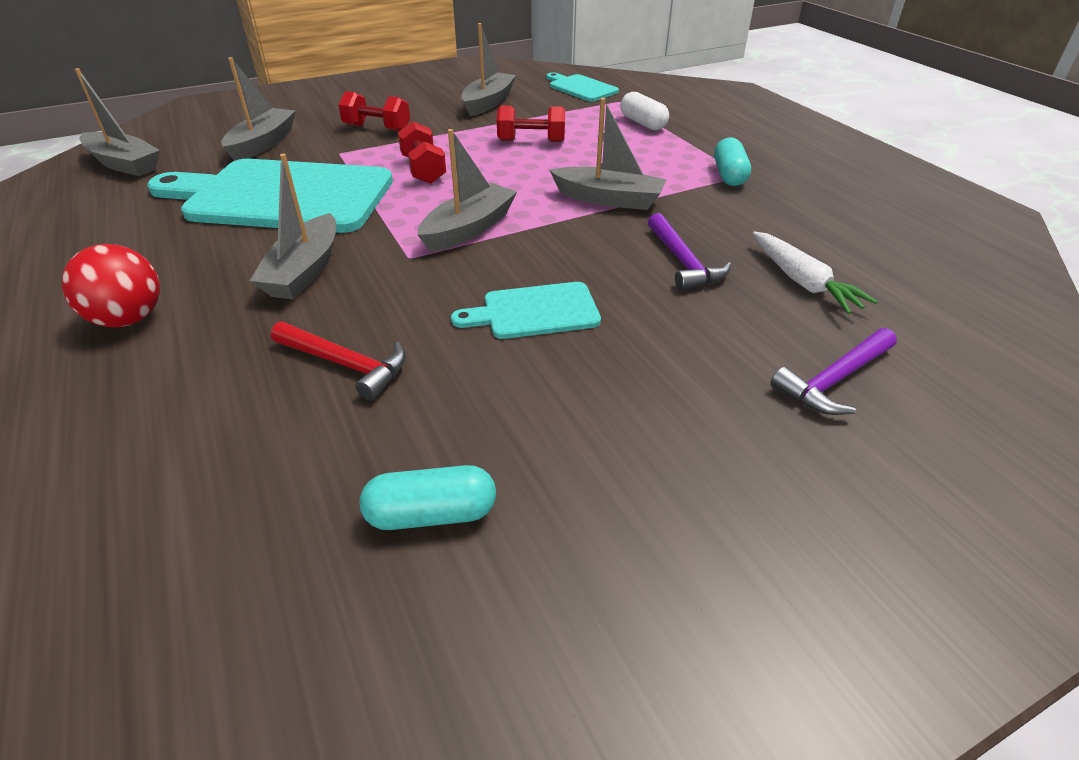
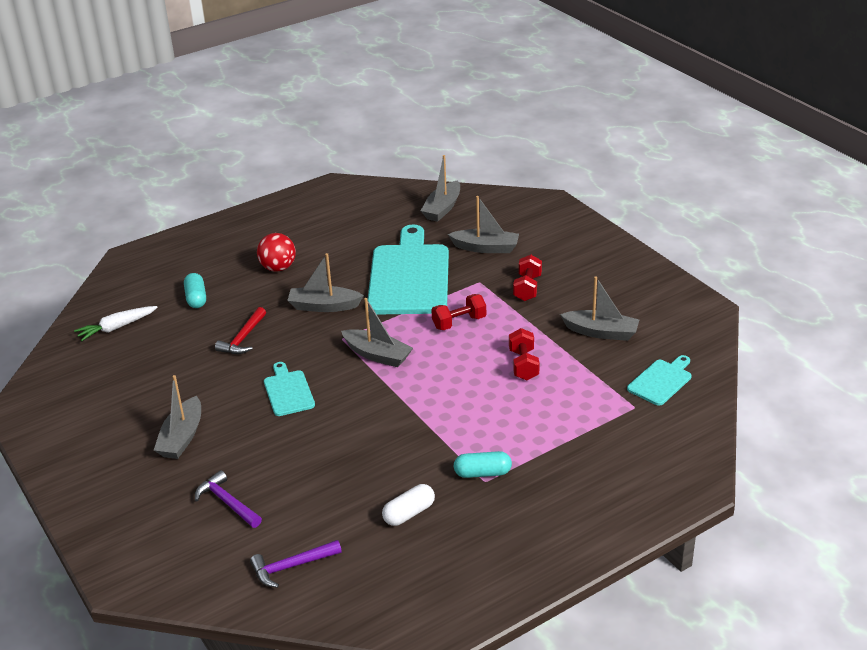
camera: 85 degrees right, 5 degrees down
(431, 514) = (151, 379): turquoise capsule -> turquoise capsule (196, 298)
(608, 199) = (428, 411): grey boat -> grey boat (182, 437)
(642, 123) = (581, 423): white capsule -> white capsule (409, 513)
(683, 262) = (345, 447): purple hammer -> purple hammer (291, 567)
(803, 282) = (324, 500): white carrot -> white carrot (116, 328)

